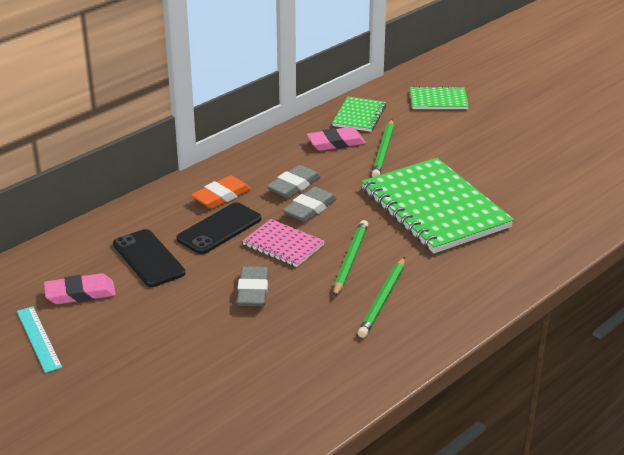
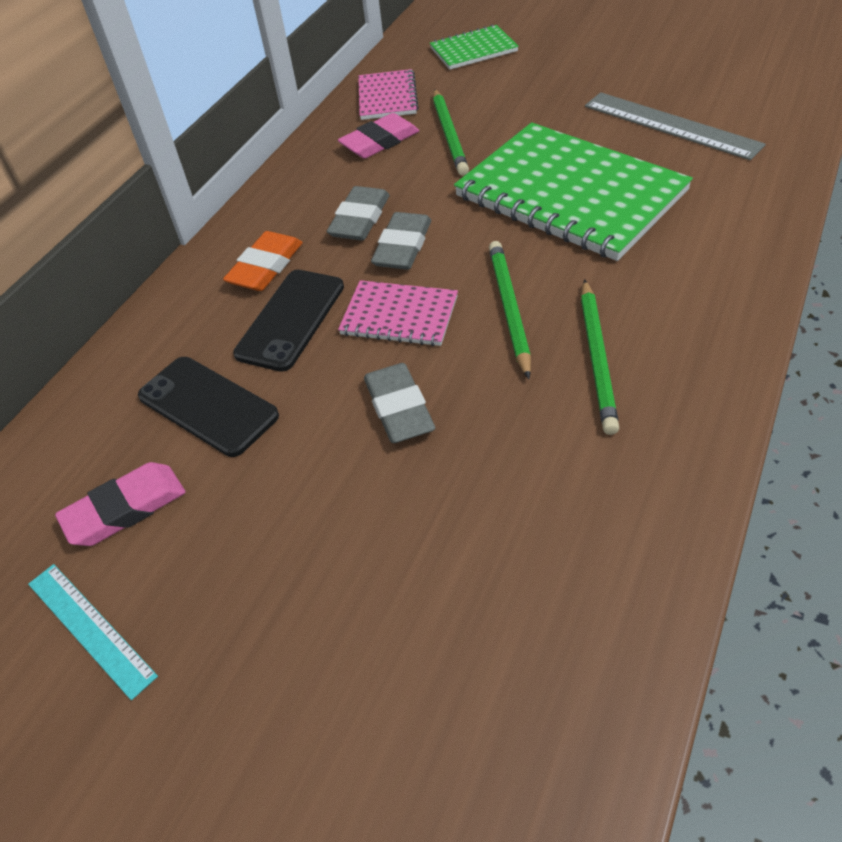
camera: 15 degrees left, 15 degrees up
(359, 116) = (387, 97): green notebook -> pink notebook
(533, 186) = (670, 125): none -> grey ruler

